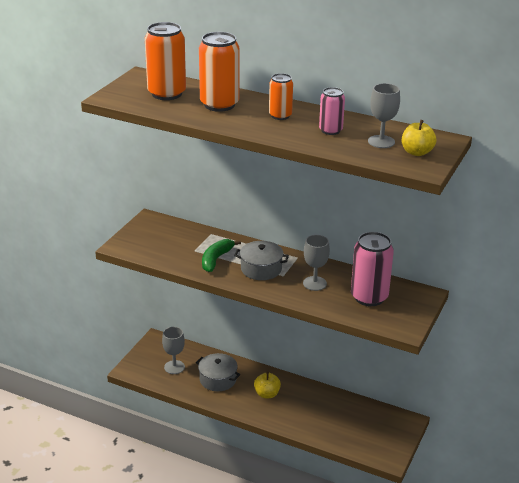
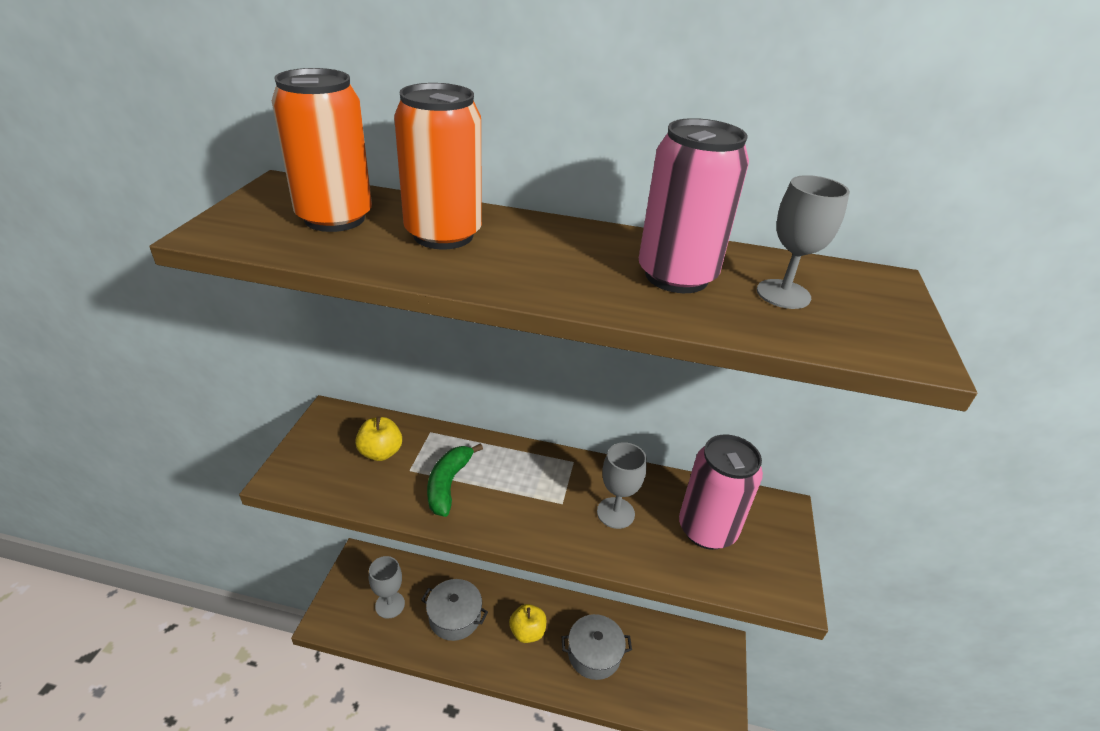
camera: 15 degrees left, 5 degrees up
(261, 269) = (524, 494): grey pot -> grey pot (594, 654)
(280, 116) = (567, 251): orange can -> none
(330, 130) = (676, 276): pink can -> pink can, size x1.73
(417, 152) = (864, 313): yellow apple -> yellow apple (381, 452)

